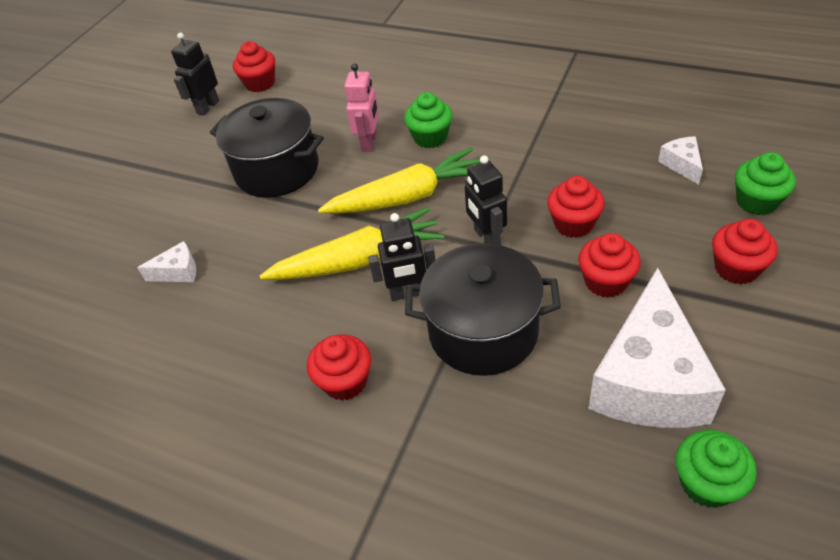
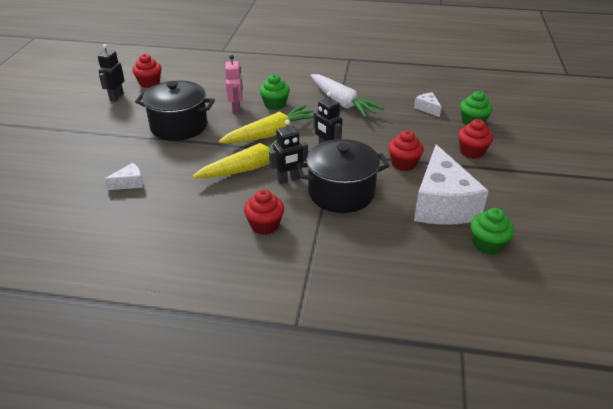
camera: 20 degrees left, 10 degrees down
(538, 142) = (342, 103): none -> white carrot
(573, 224) = (376, 139): red cupcake -> none

